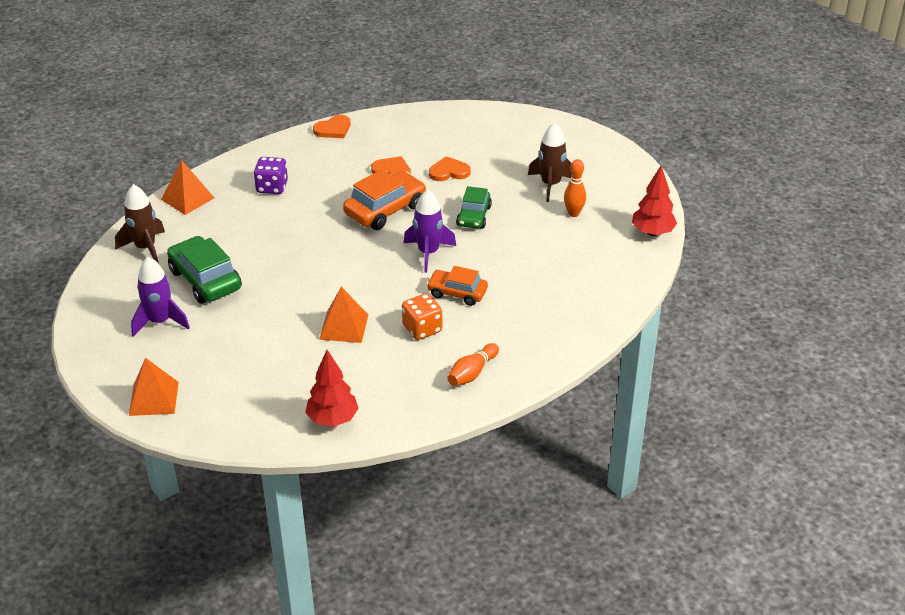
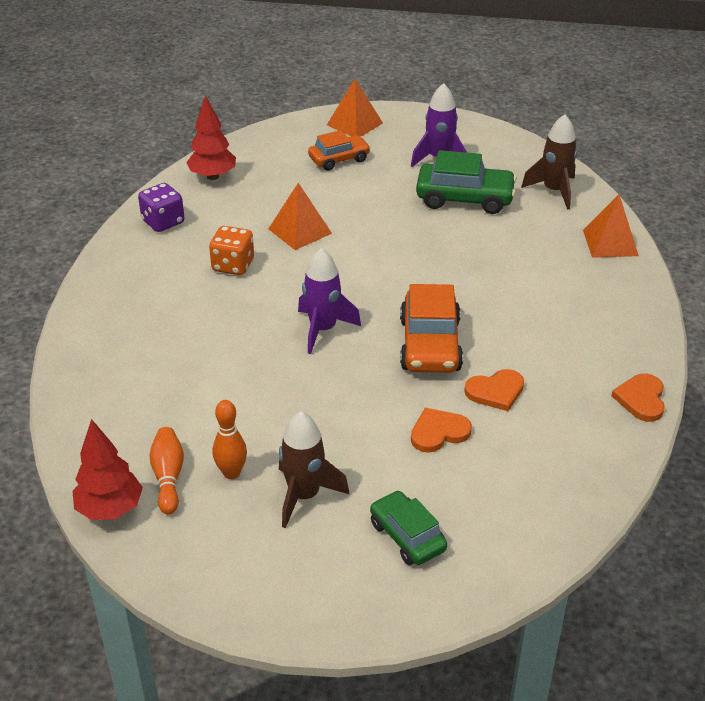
camera: 135 degrees right, 0 degrees up
(272, 187) = (567, 297): purple dice -> purple dice (163, 222)
(449, 172) = (438, 432): orange heart -> orange heart turned 150 degrees counterclockwise
(457, 293) = (244, 311): orange car -> orange car (339, 159)
(472, 373) = (145, 259): orange bowling pin -> orange bowling pin (168, 477)
(474, 216) = (335, 396): green car -> green car (407, 536)

